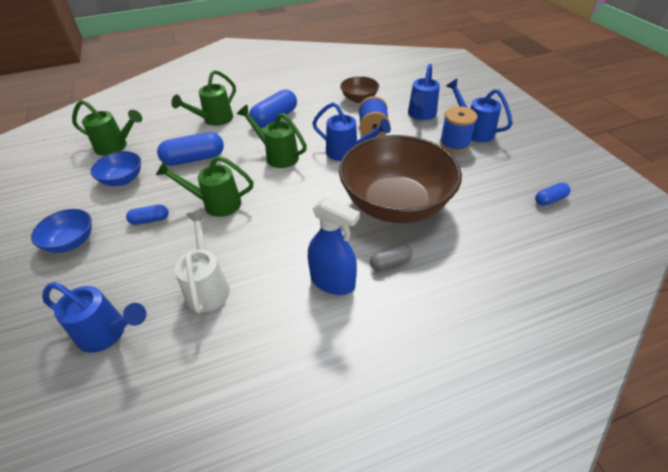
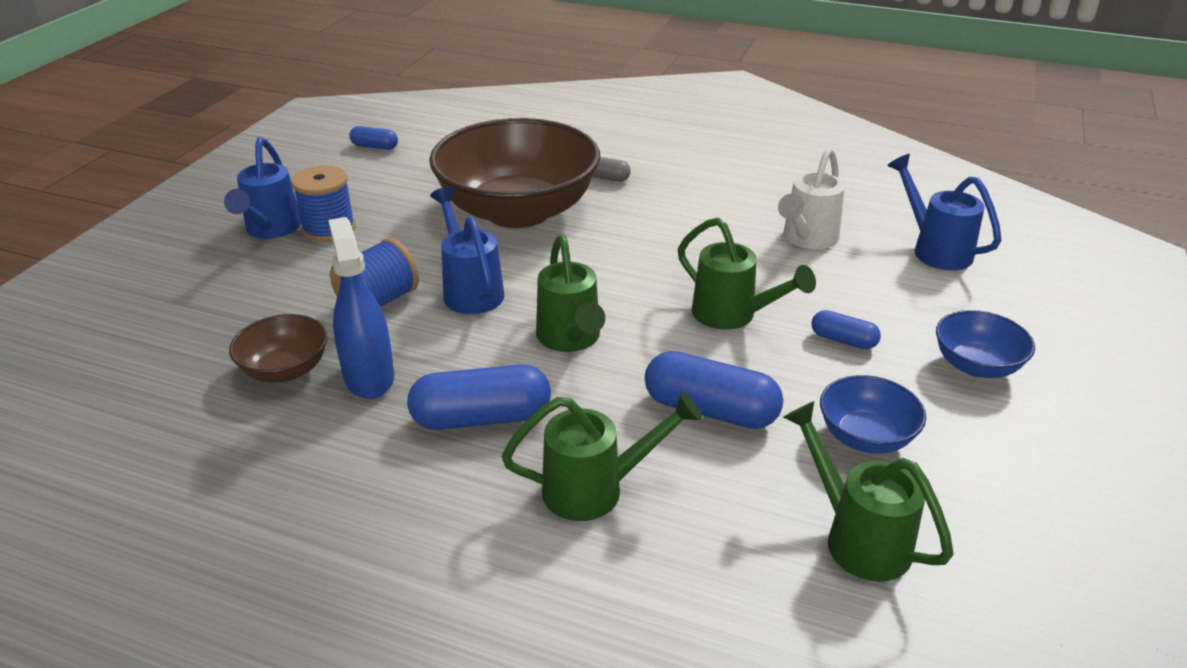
camera: 140 degrees left, 10 degrees down
(332, 281) = (675, 190): blue spray bottle -> blue spray bottle (369, 377)
(421, 115) = (273, 285): blue watering can -> none

